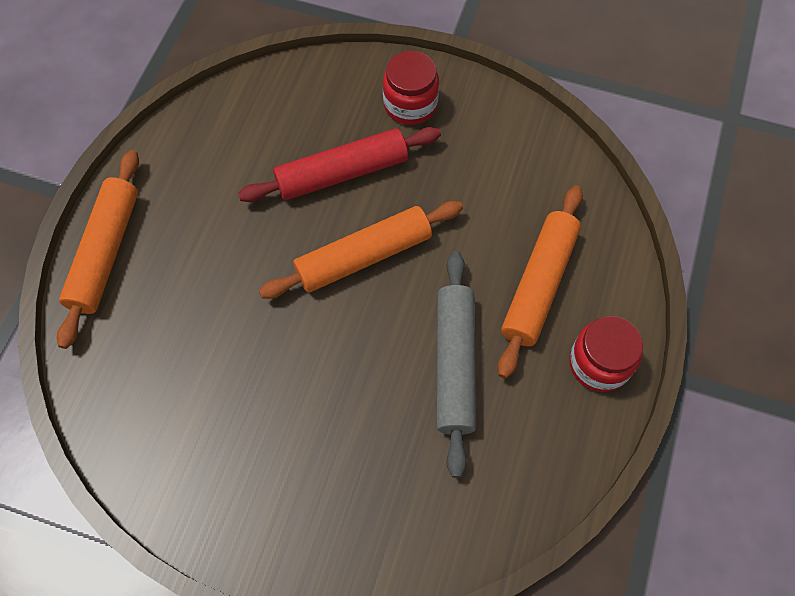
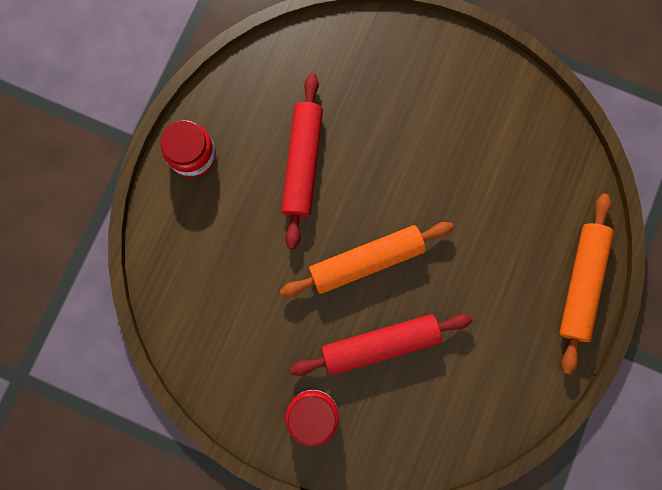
camera: 175 degrees left, 15 degrees up
(454, 364) = (303, 164): grey rolling pin -> red rolling pin
(539, 285) = (226, 223): orange rolling pin -> none

